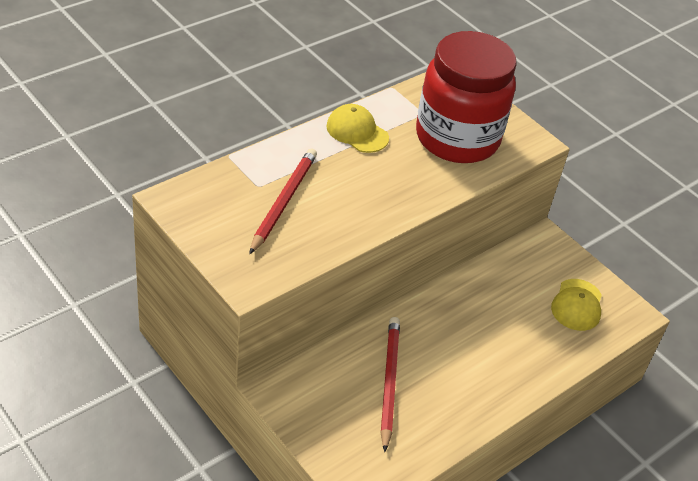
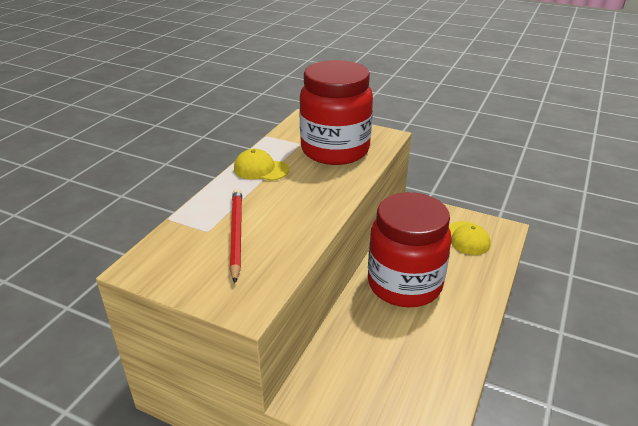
camera: 20 degrees left, 10 degrees down
(389, 382) = (385, 349): red pencil -> none
(460, 326) = (404, 284): none -> red jar

